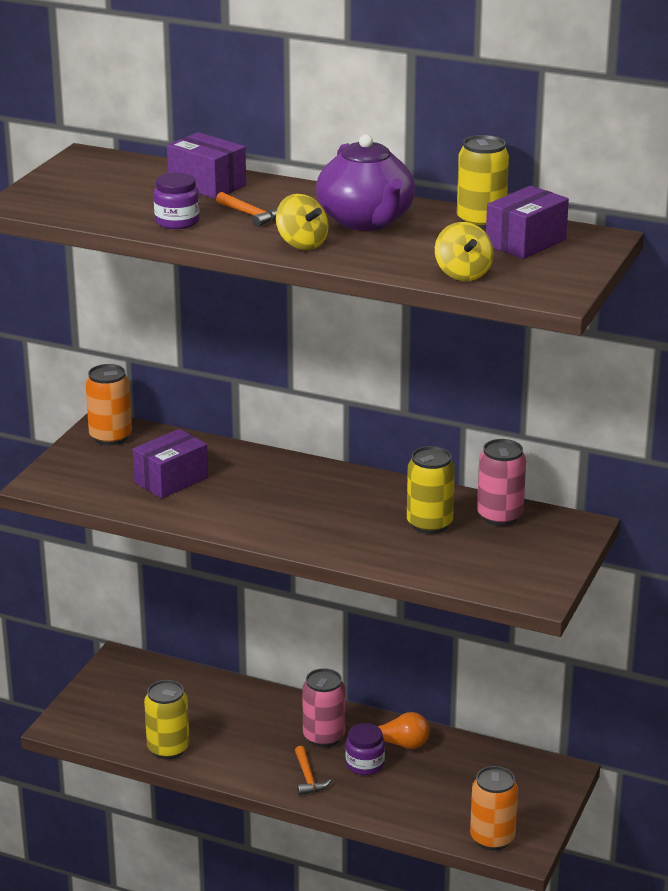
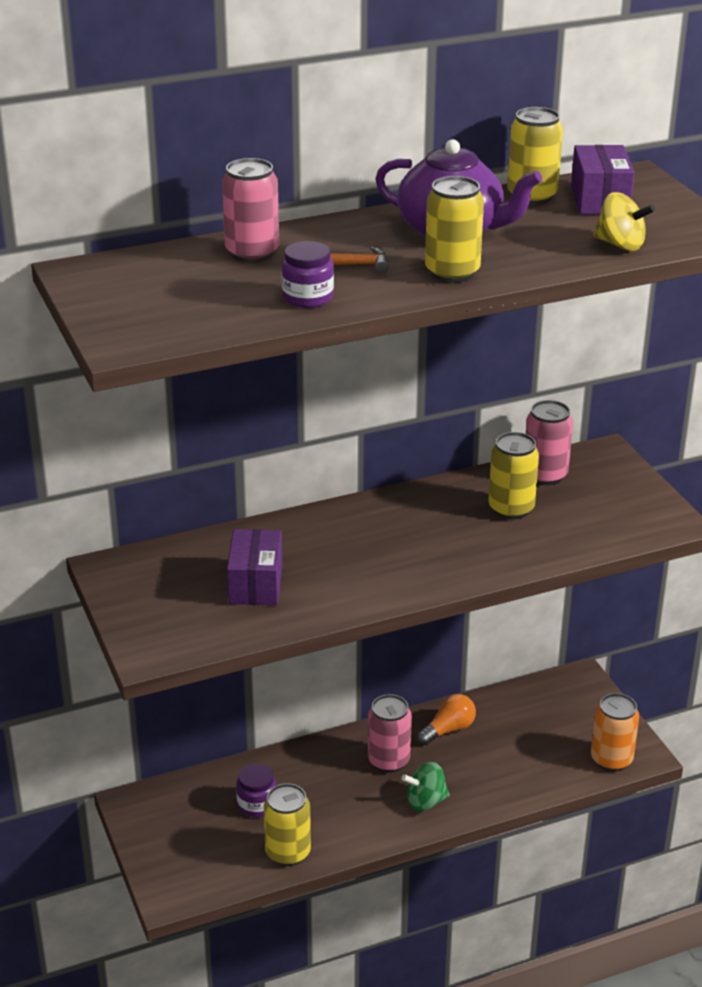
camera: 45 degrees left, 5 degrees up
(110, 437) = (133, 574): orange can -> none
(207, 184) = (252, 253): purple box -> pink can
(302, 244) = (452, 272): yellow spinning top -> yellow can
(308, 777) = (425, 801): orange hammer -> green spinning top
(365, 764) = (449, 762): purple jar -> purple jar (257, 804)

